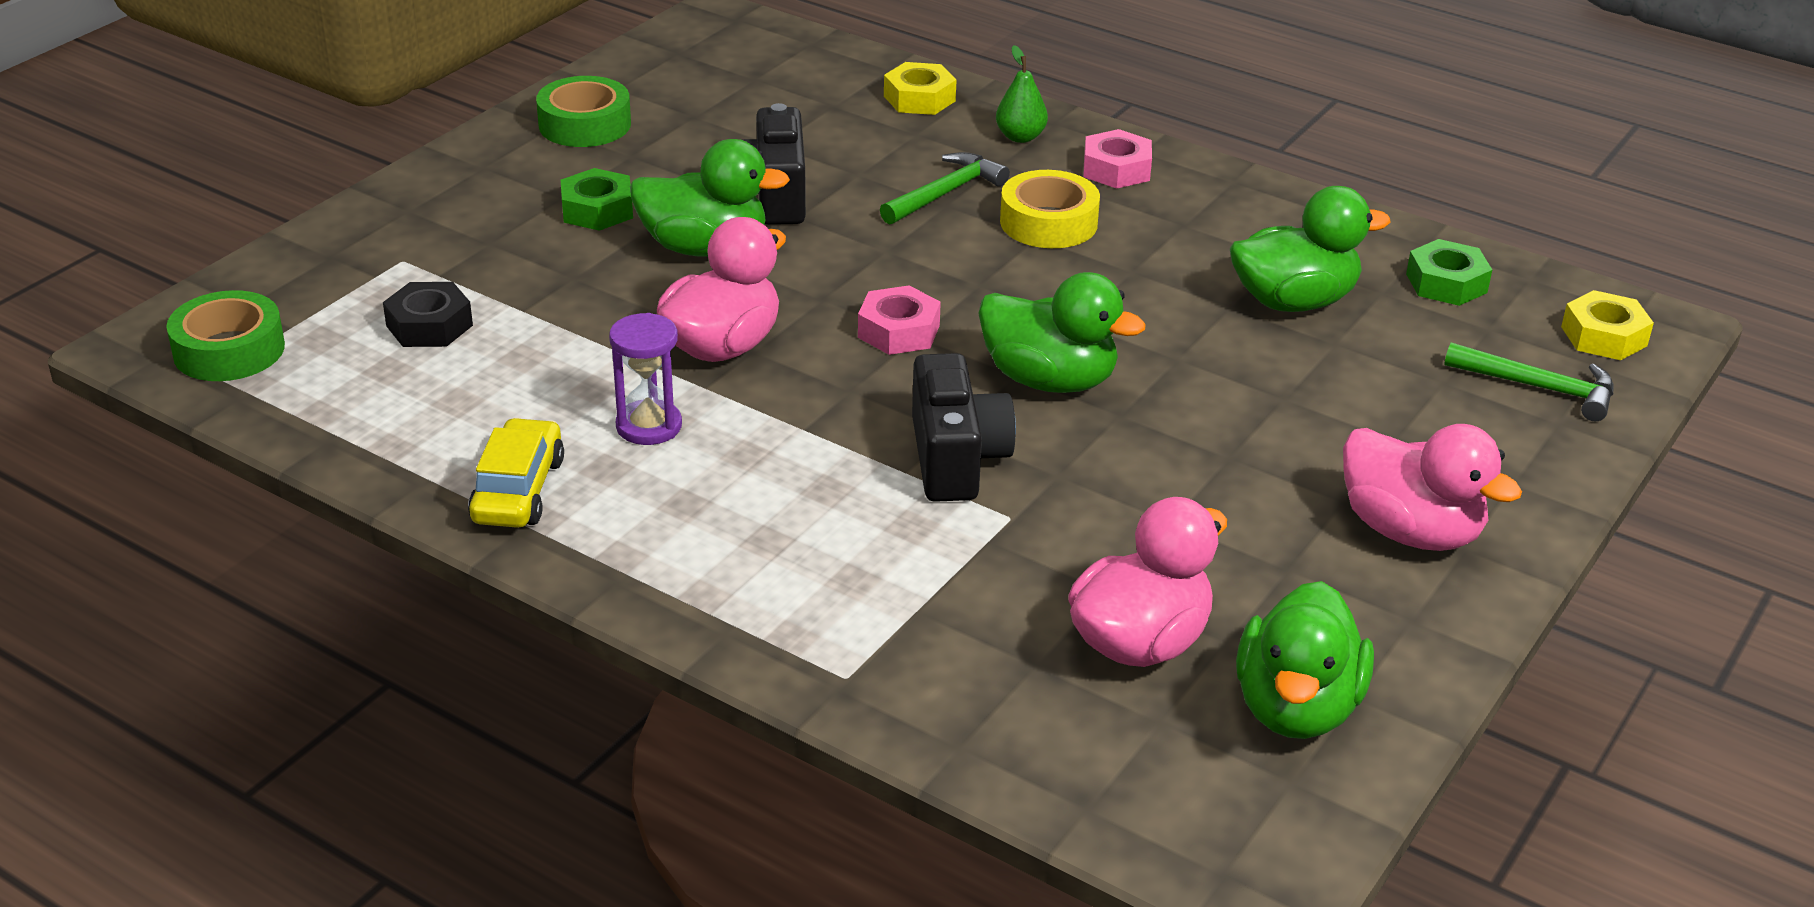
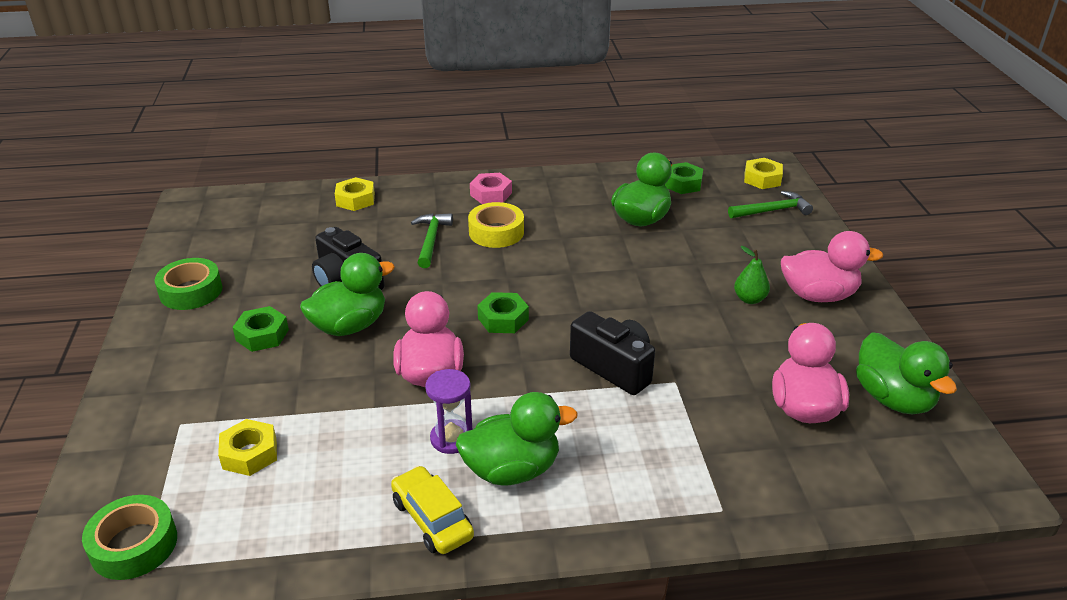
camera: 40 degrees left, 0 degrees up
(429, 325) = (250, 453): black nut -> yellow nut
(899, 331) = (503, 319): pink nut -> green nut
(1020, 137) = (428, 198): green pear -> green pear (749, 299)
(1049, 380) = (599, 306): green duck -> green duck (512, 470)

